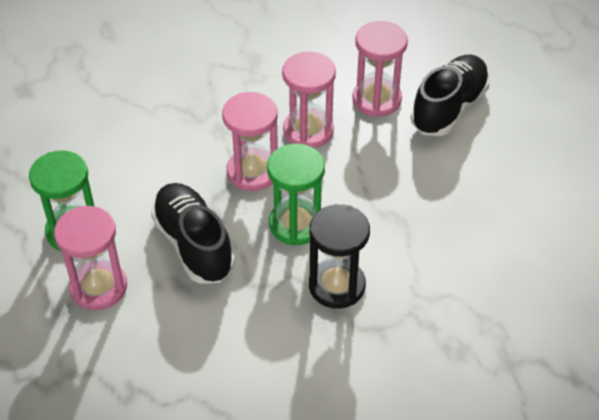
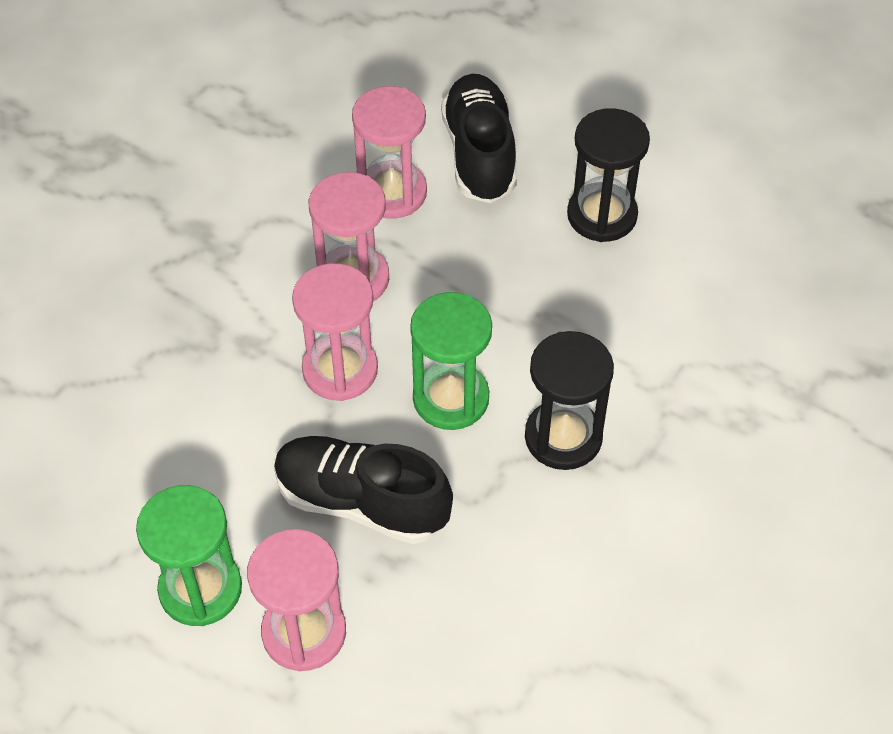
camera: 40 degrees left, 5 degrees up
(488, 183) = (602, 215): none -> black hourglass

